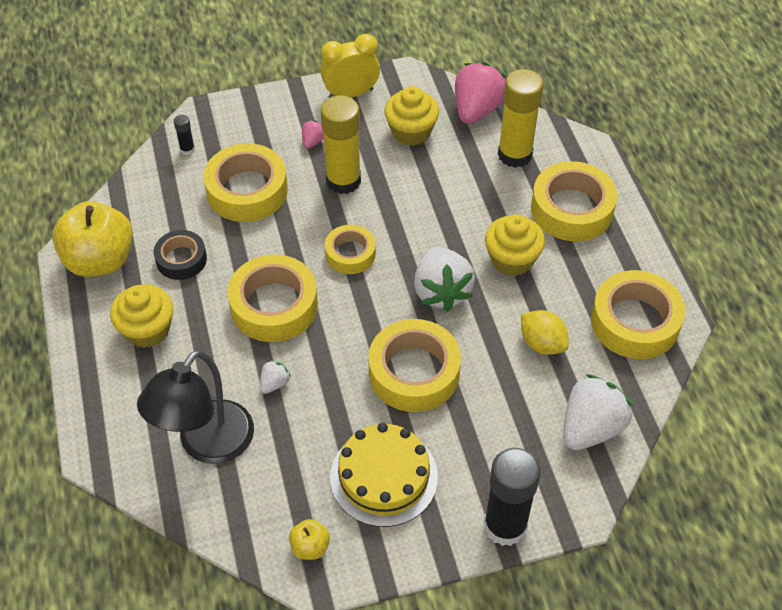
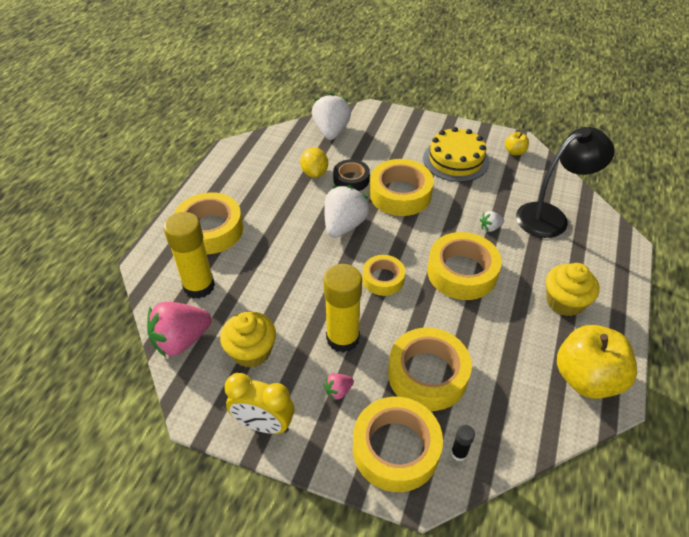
camera: 145 degrees left, 5 degrees down
(181, 259) = (515, 342): black tape -> black tape (351, 179)
(505, 526) = (410, 119): black glue stick -> none
(512, 259) = (282, 221): yellow cupcake -> none
(590, 428) = (331, 131): white strawberry -> white strawberry turned 105 degrees clockwise
(635, 322) = (254, 159): yellow tape -> yellow tape (396, 449)

